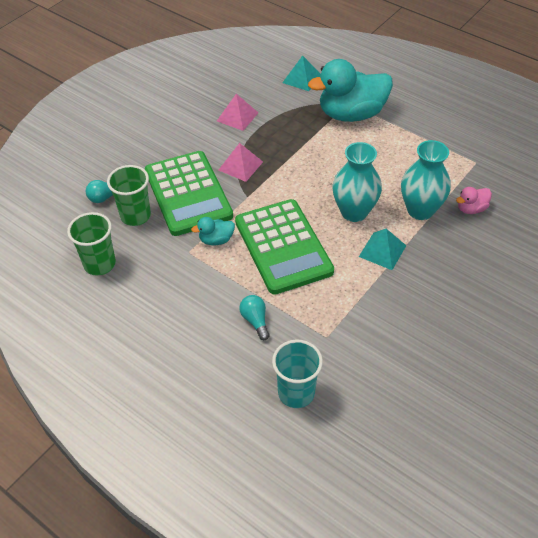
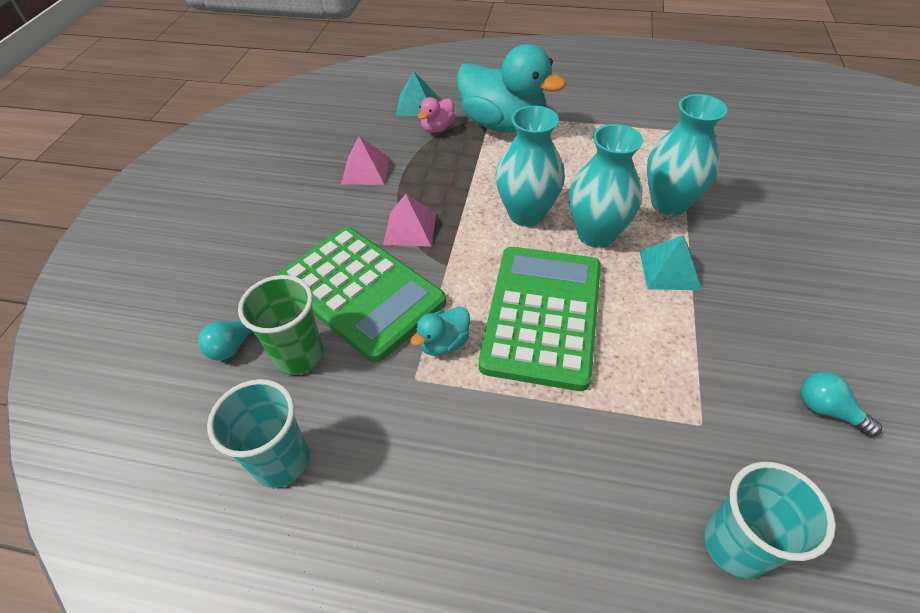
camera: 25 degrees left, 0 degrees up
(99, 264) = (281, 461): green cup -> turquoise cup
(255, 321) = (586, 446): turquoise light bulb -> turquoise light bulb (827, 410)
(283, 247) = (542, 315): green calculator -> green calculator turned 120 degrees counterclockwise
(319, 183) = (526, 214): none -> turquoise vase
(351, 114) = (503, 124): turquoise duck -> turquoise duck turned 105 degrees counterclockwise
(471, 209) = (721, 182): pink duck -> pink duck (437, 128)

